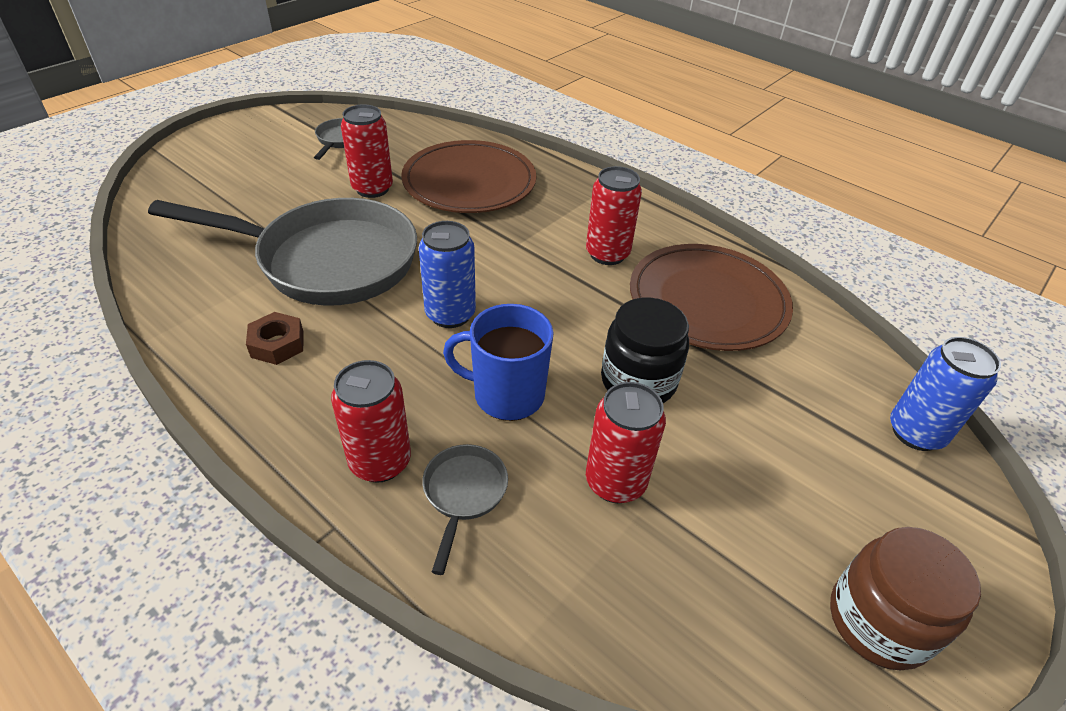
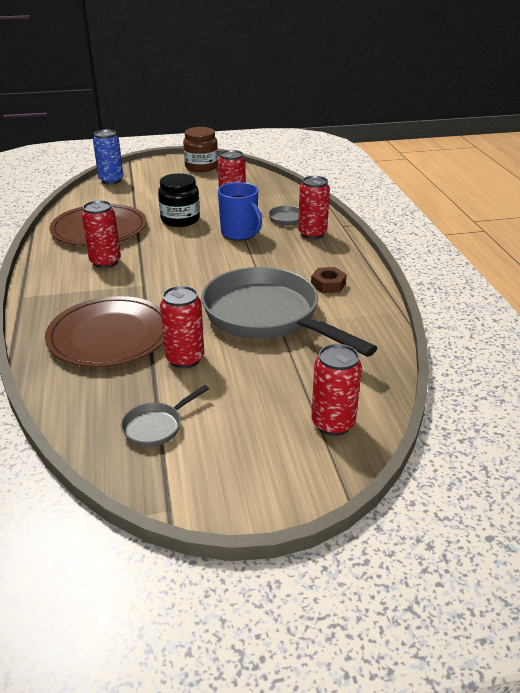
camera: 140 degrees left, 10 degrees down
(188, 187) = (333, 423): none -> red can
(450, 314) = (227, 266): blue can -> none

